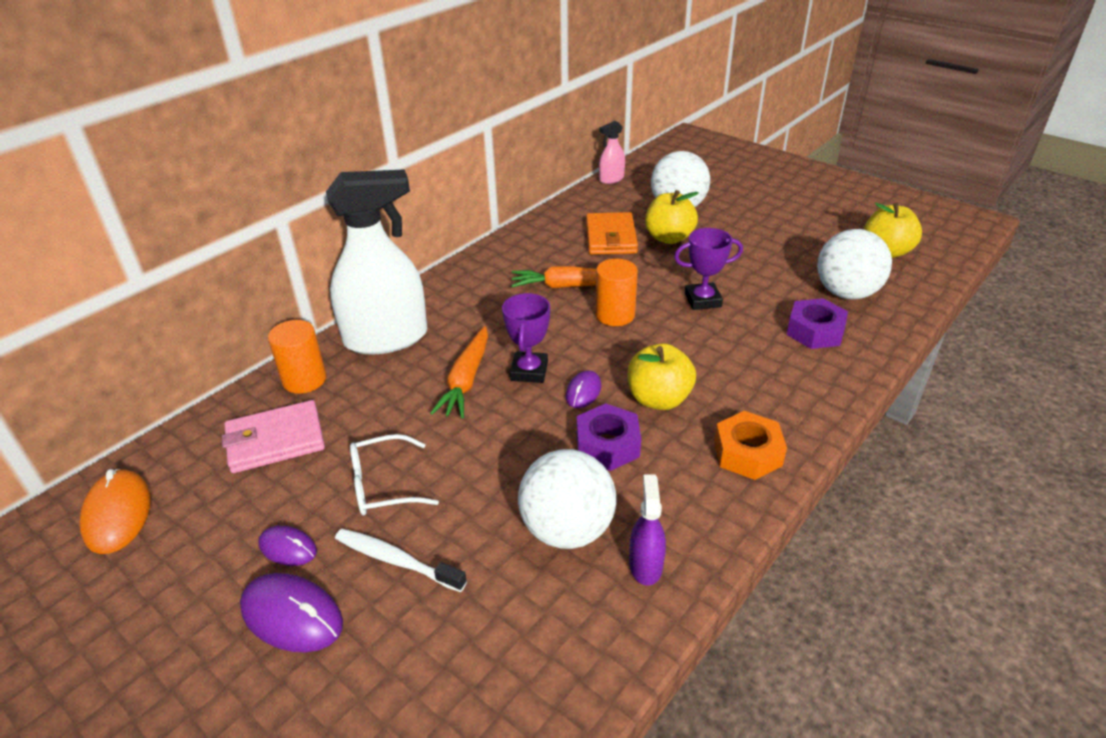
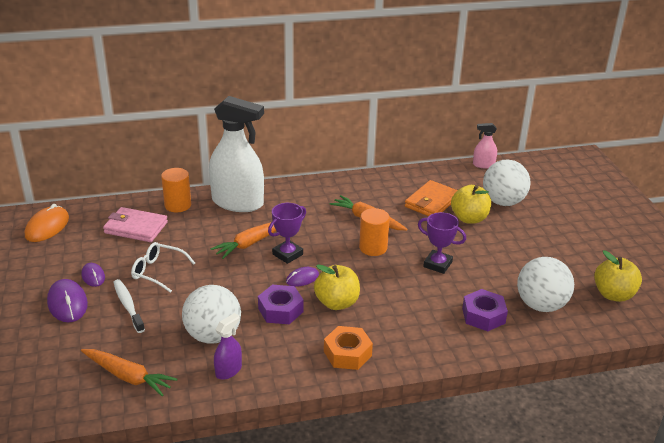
camera: 35 degrees right, 5 degrees down
(524, 669) = (128, 377): none -> orange carrot

